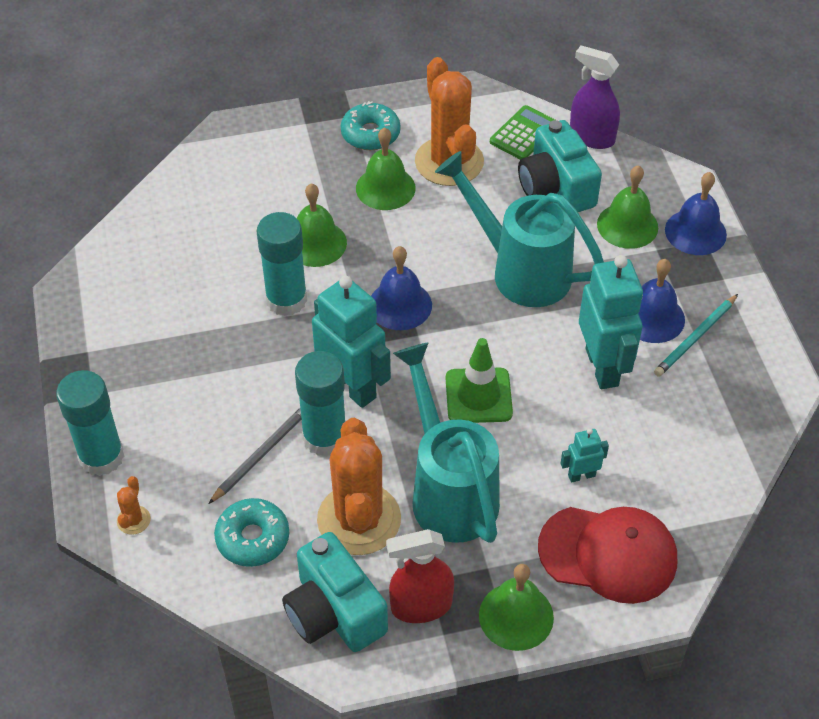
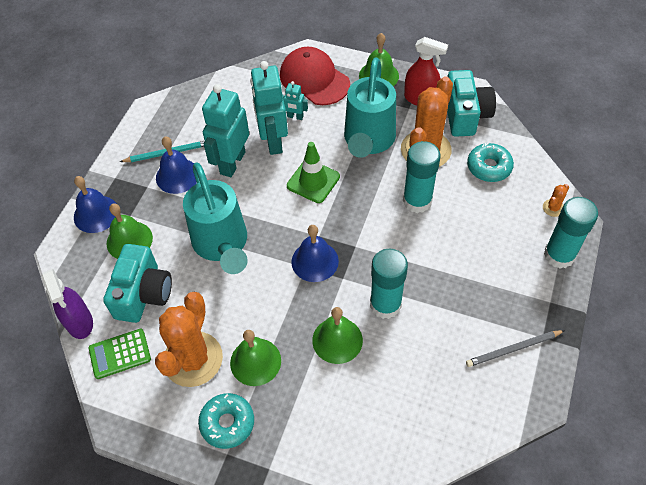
camera: 145 degrees left, 5 degrees up
(261, 454) = (459, 209): grey pencil -> grey pencil (513, 349)
(352, 387) = (381, 223): turquoise robot -> turquoise robot (273, 141)

